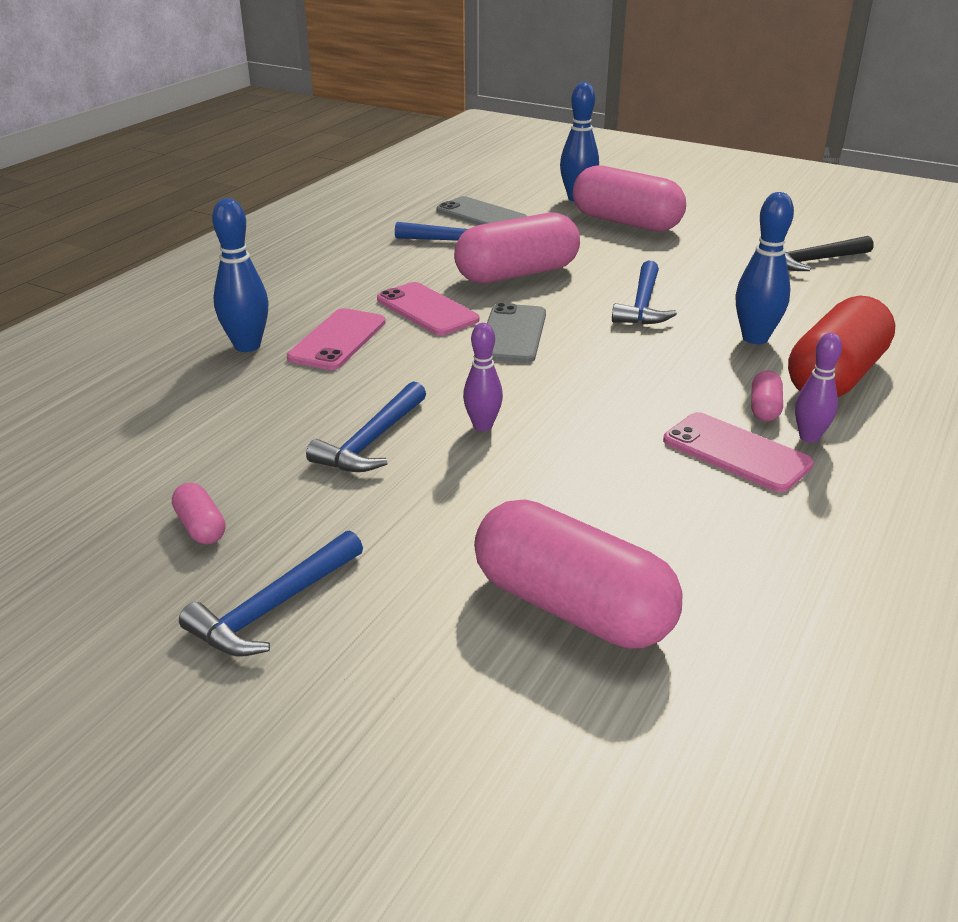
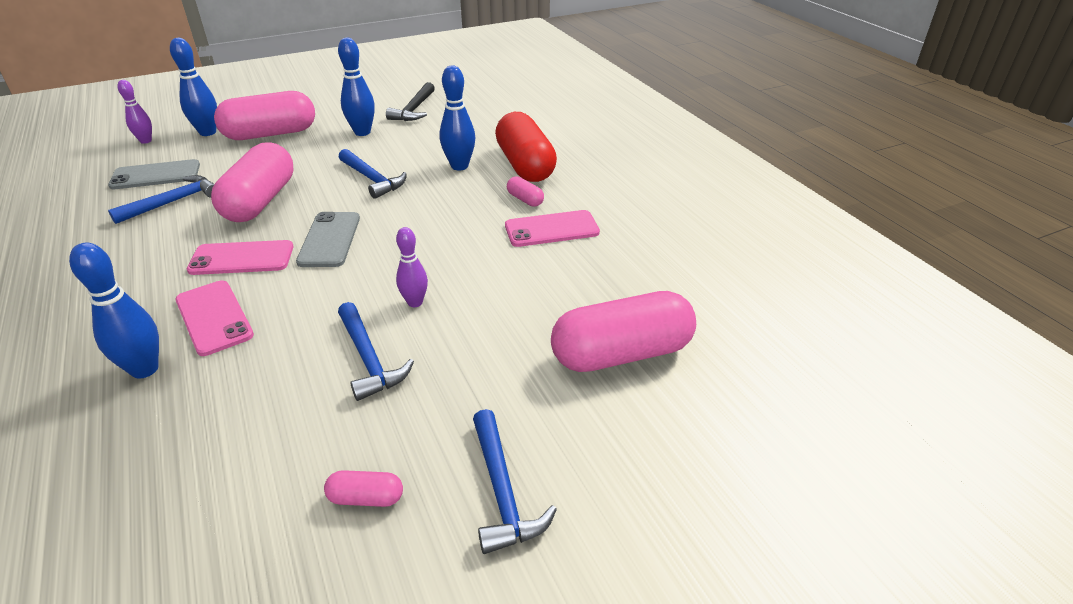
camera: 55 degrees left, 5 degrees up
(512, 334) = (329, 240): grey phone -> grey phone turned 45 degrees clockwise
(714, 258) = (362, 132): none -> blue bowling pin
(809, 437) = (564, 201): purple bowling pin -> purple bowling pin (146, 141)

